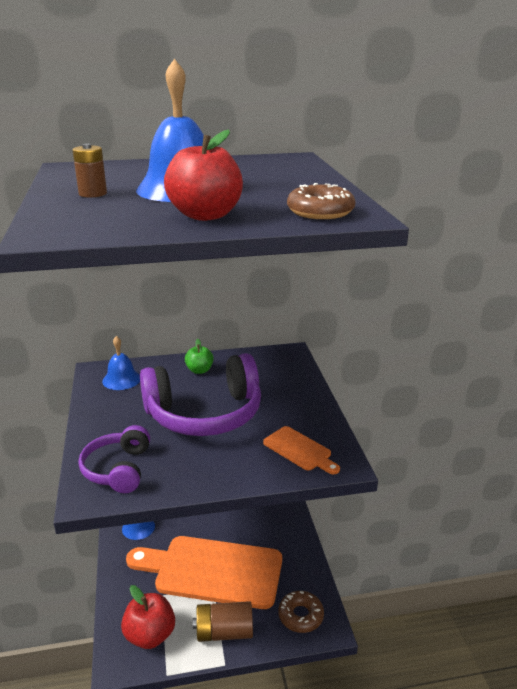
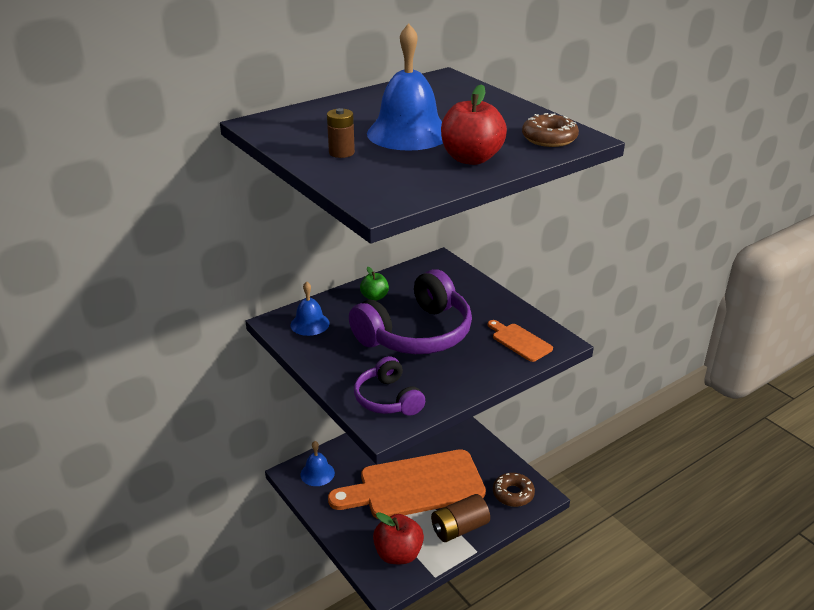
camera: 25 degrees left, 5 degrees up
(299, 450) = (519, 341): orange cutting board -> orange cutting board turned 150 degrees counterclockwise

